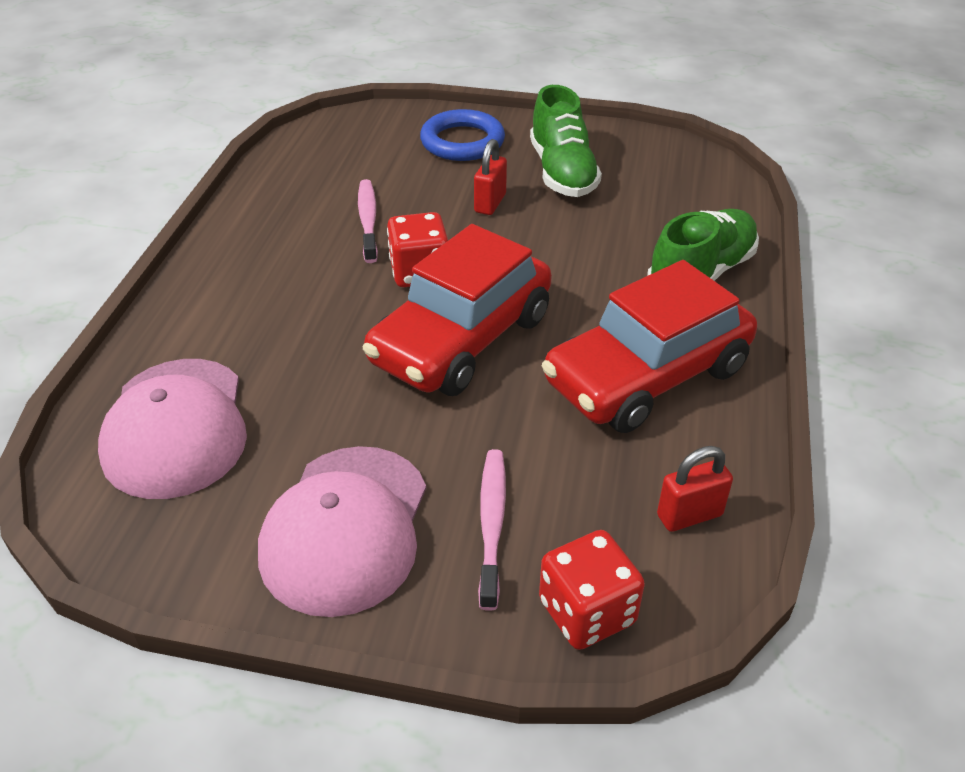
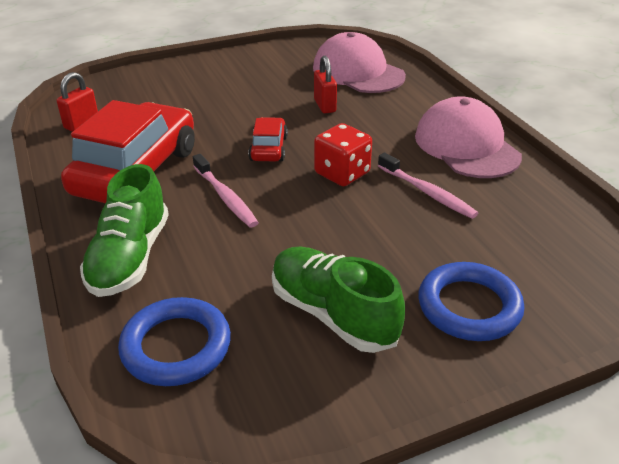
camera: 145 degrees right, 5 degrees down
(346, 529) = (240, 72): pink cap -> pink cap (466, 146)
(461, 339) = (268, 148): red car -> red car, size x0.48
(490, 203) = (359, 247): red padlock -> red padlock (325, 106)
(492, 524) = (178, 92): pink toothbrush -> pink toothbrush (225, 197)
(587, 612) = (116, 84): red dice -> none
(694, 196) = (176, 346): none -> blue ring

